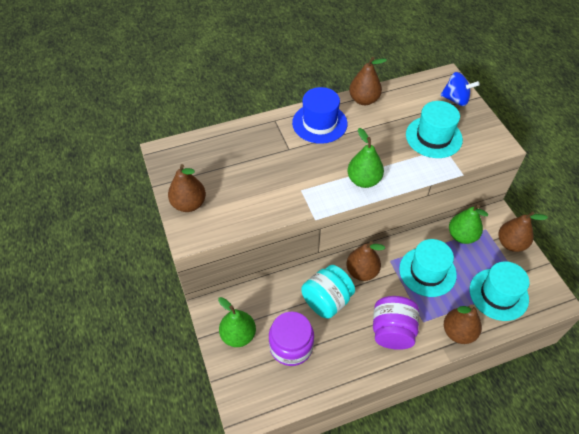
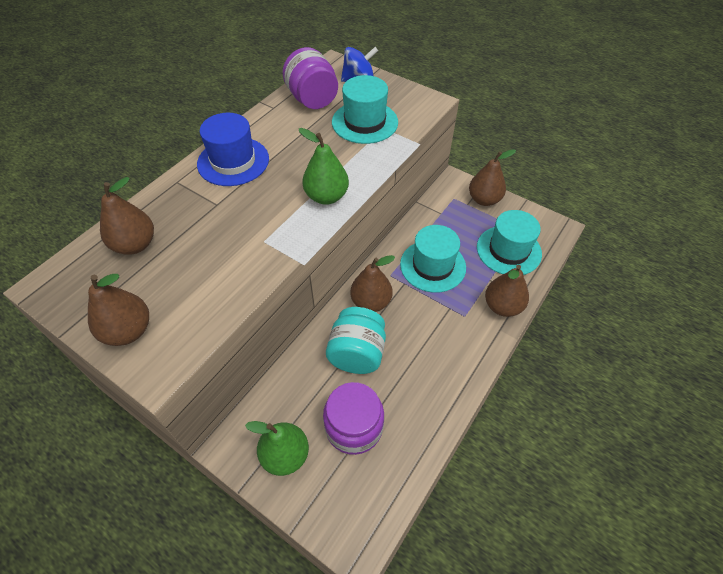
camera: 35 degrees left, 0 degrees up
(364, 100) = (265, 118): brown pear -> brown pear (135, 245)
(392, 331) = (444, 344): purple jar -> purple jar (312, 100)
(462, 236) = (438, 215): green pear -> none

